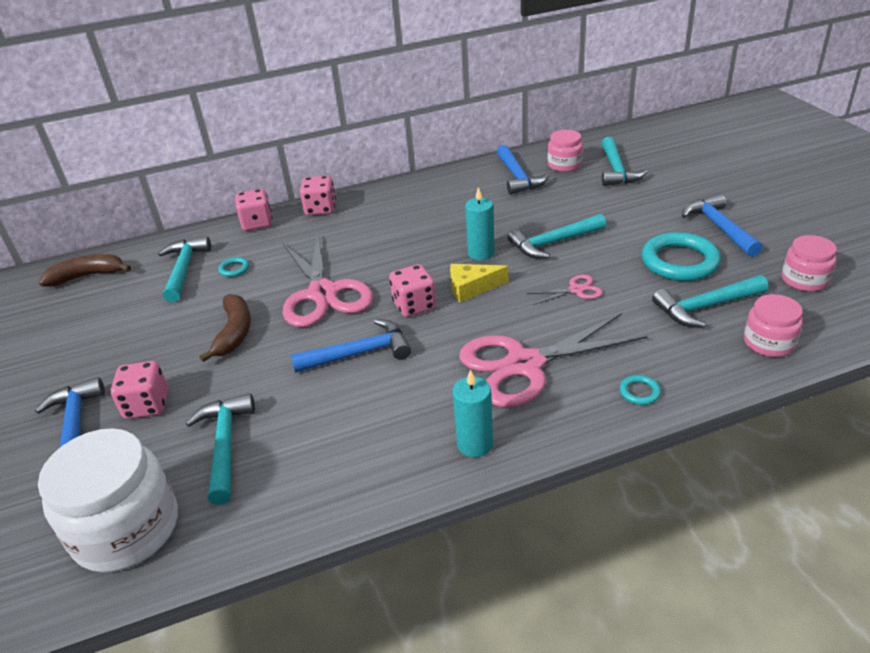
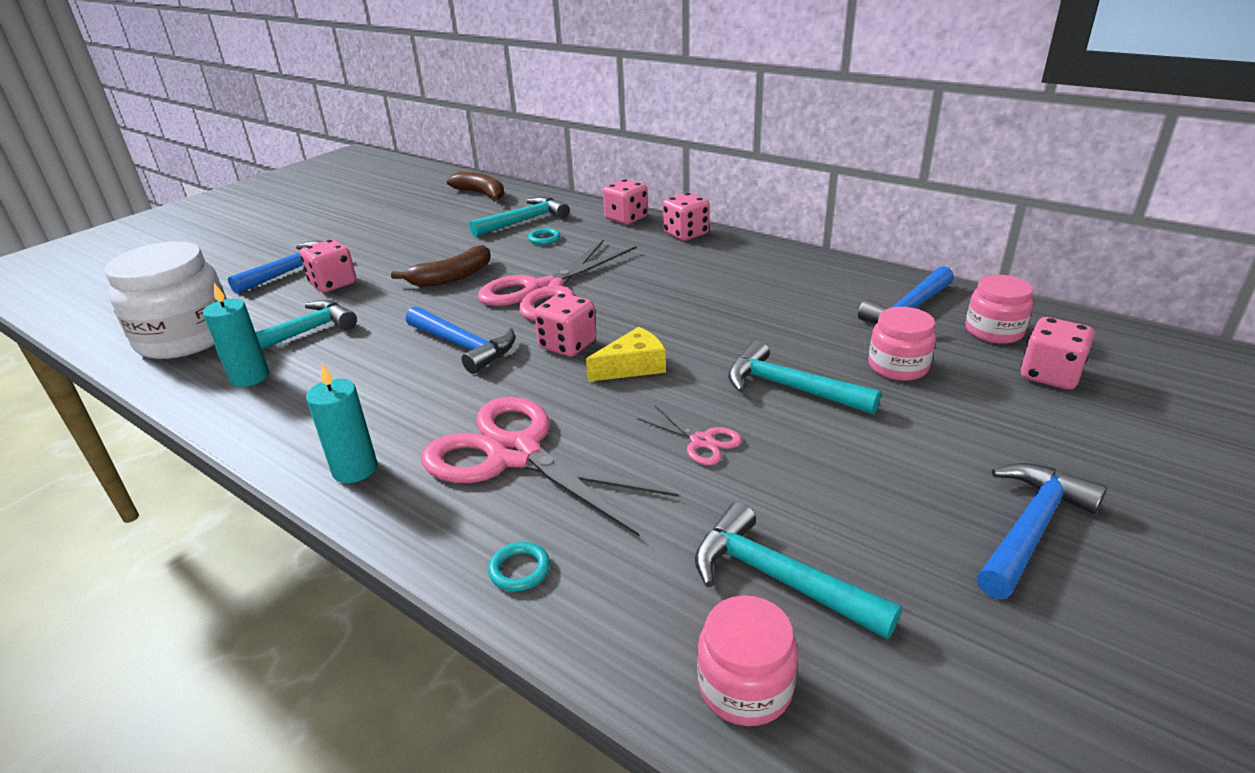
camera: 55 degrees right, 5 degrees down
(472, 288) = (633, 366): yellow cheese -> yellow cheese turned 105 degrees clockwise
(481, 253) = (708, 347): turquoise candle -> turquoise candle (250, 377)
(616, 170) = (1049, 375): turquoise hammer -> pink dice
(679, 262) = (873, 514): turquoise ring -> none
(804, 280) = (992, 691): pink jar -> pink jar (898, 366)

